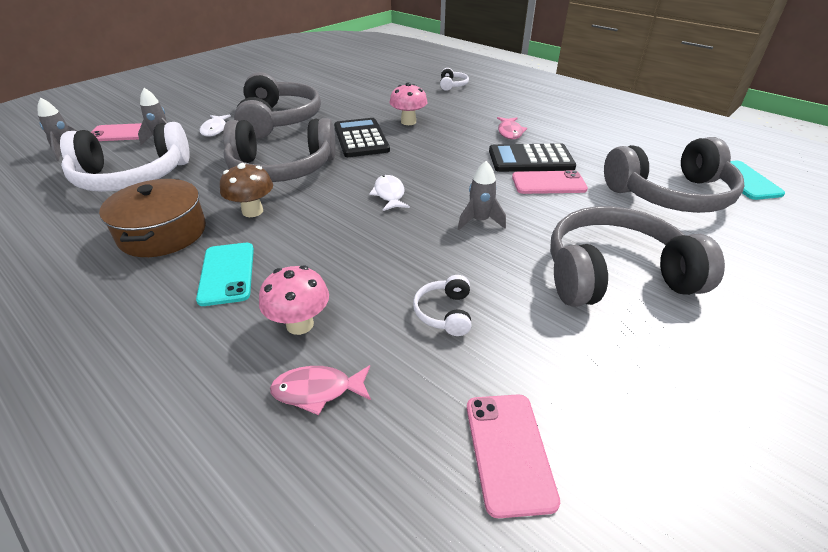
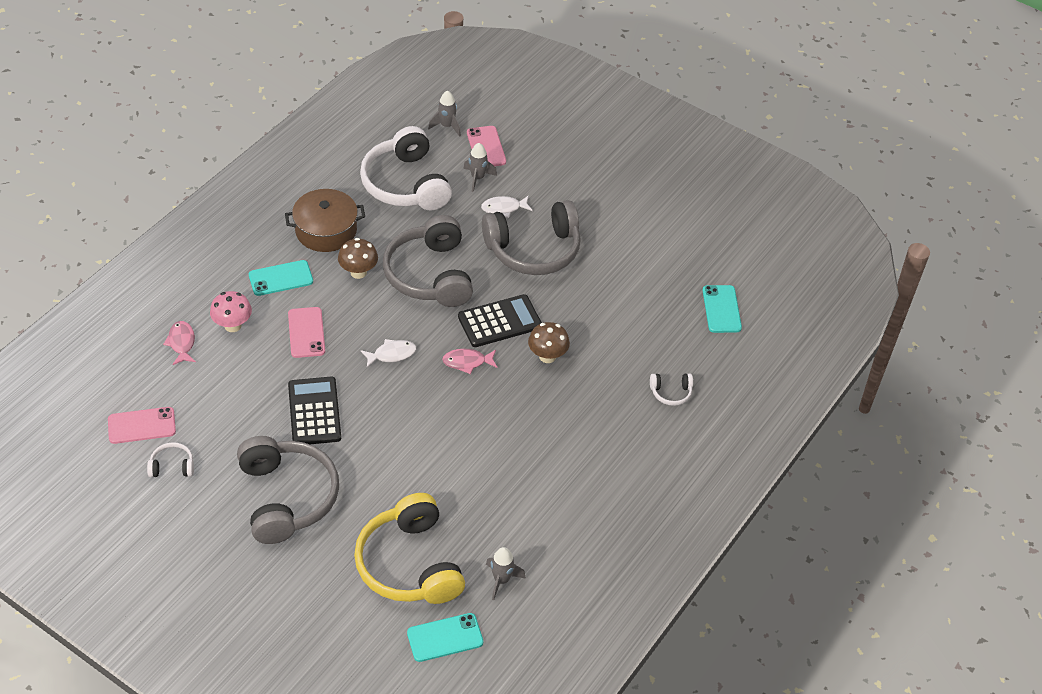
camera: 80 degrees right, 10 degrees up
(375, 67) = (721, 309): none -> turquoise phone
(408, 122) = (547, 356): pink mushroom -> brown mushroom
(445, 313) = (244, 397): white headphones -> white headphones (172, 466)
(479, 221) = (354, 417): grey rocket -> grey rocket (501, 580)
(510, 132) = (534, 446): pink fish -> pink fish (467, 362)
(530, 159) = (470, 460): black calculator -> black calculator (314, 411)
(548, 183) = (422, 470): pink phone -> pink phone (306, 332)
(670, 194) = (410, 564): grey headphones -> yellow headphones

